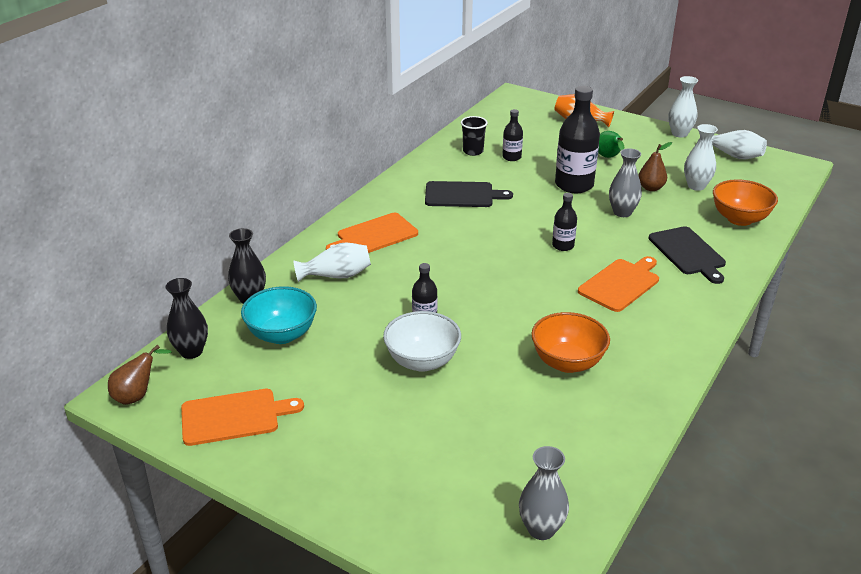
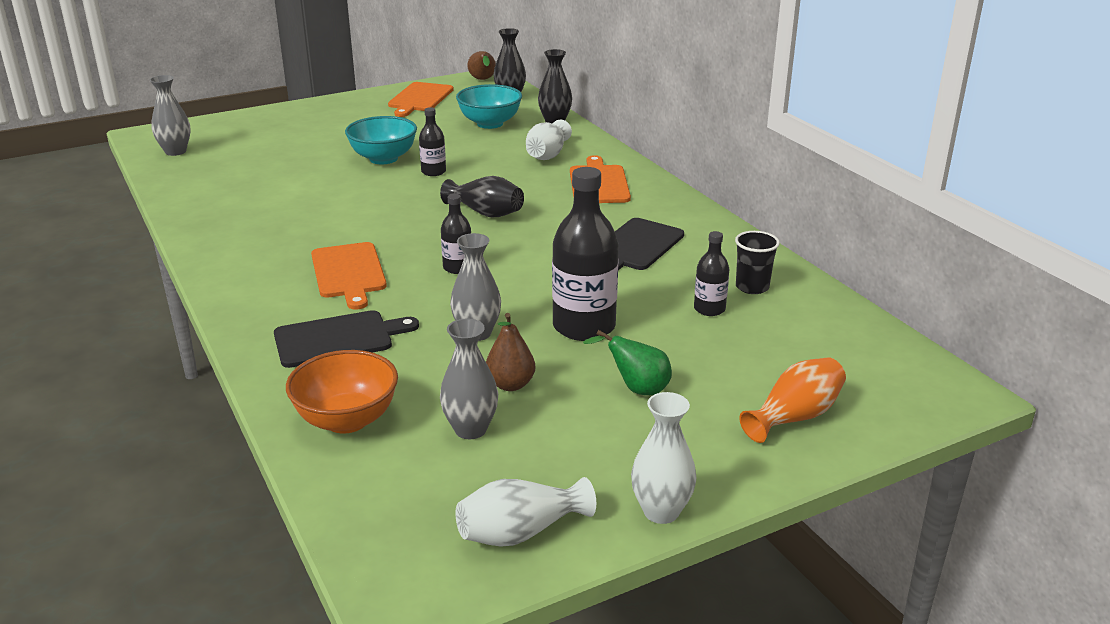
camera: 120 degrees right, 5 degrees down
(422, 361) = (383, 158): white bowl -> turquoise bowl
(474, 265) = (486, 213): none -> black vase
(567, 362) = (291, 208): orange bowl -> none
(688, 253) = (338, 339): black cutting board -> black cutting board turned 150 degrees clockwise
(696, 186) = (470, 429): white vase -> grey vase

